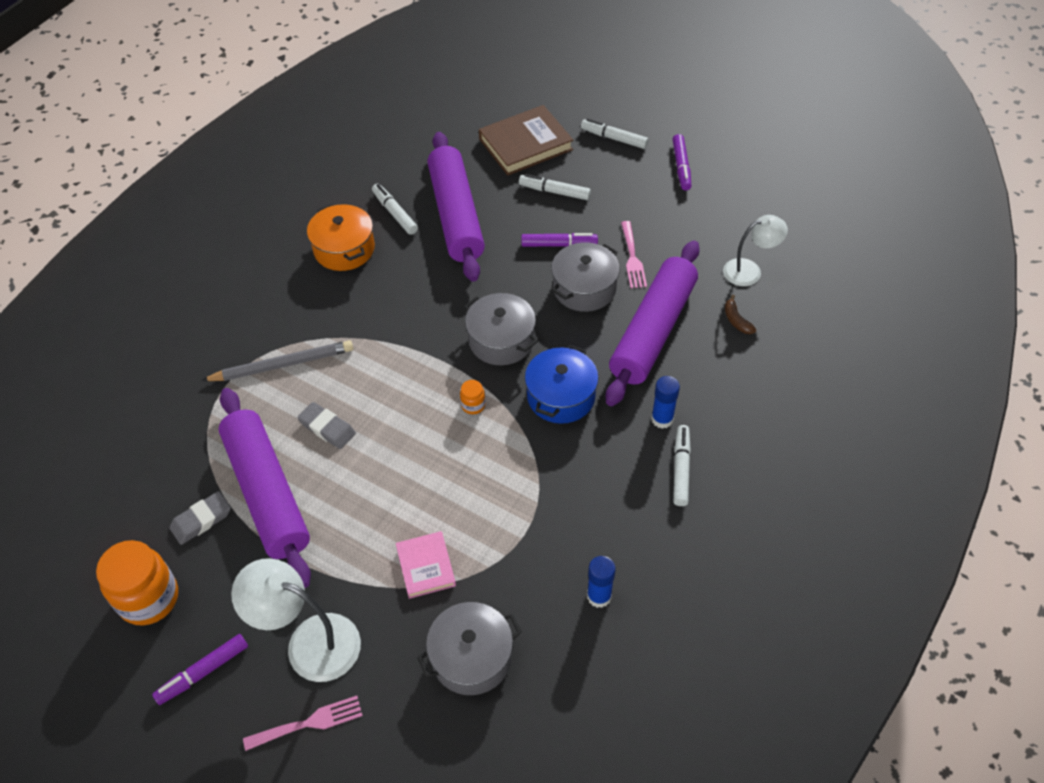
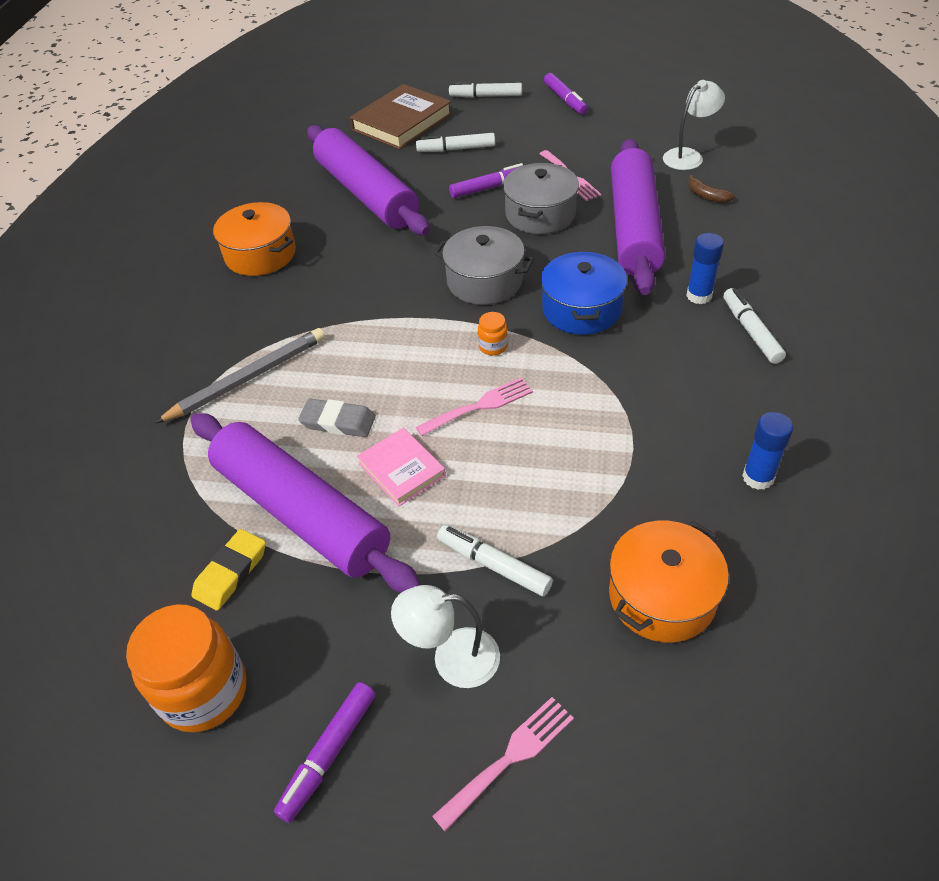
camera: 20 degrees left, 5 degrees down
(201, 520) = (231, 572): grey eraser -> yellow eraser
(309, 642) = (452, 658): white lamp -> white lamp, size x0.65
(395, 213) = (299, 210): white marker -> white marker (494, 565)
(426, 566) = (543, 520): pink book -> pink book (402, 469)
(434, 454) = (479, 406): none -> pink fork
(471, 657) = (662, 596): grey pot -> orange pot

